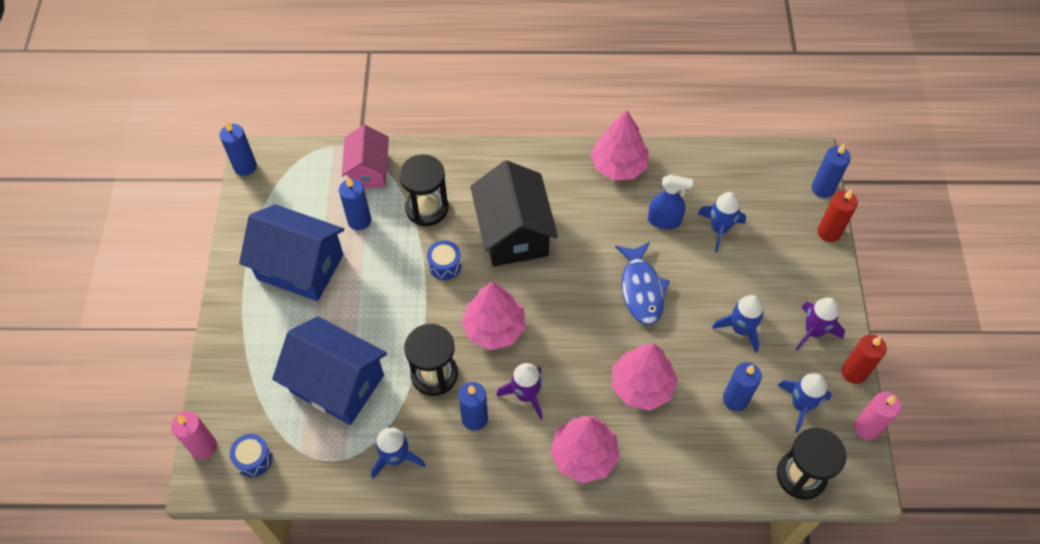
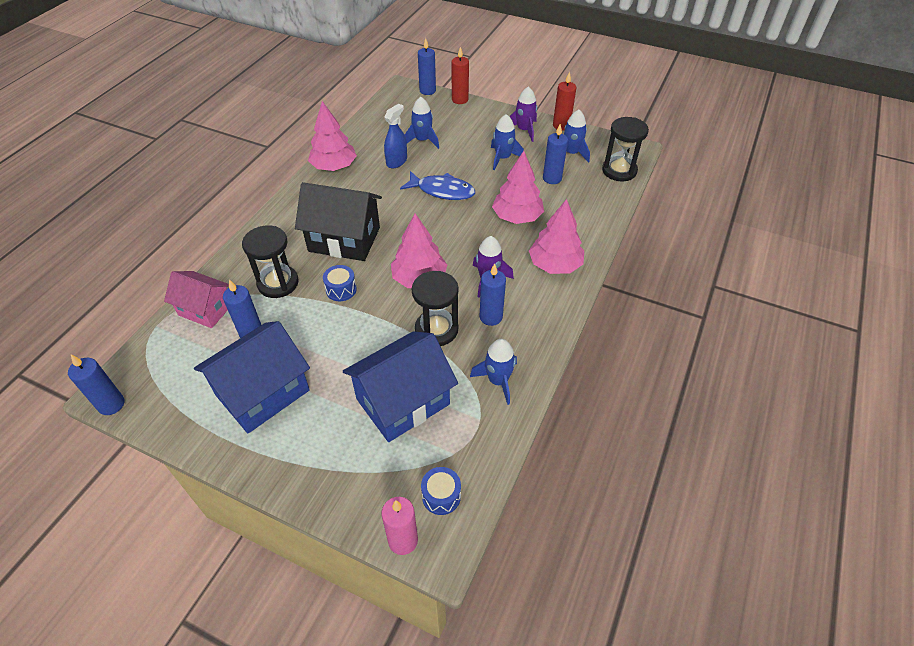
camera: 65 degrees left, 10 degrees down
(866, 428) = (600, 134): pink candle -> none

